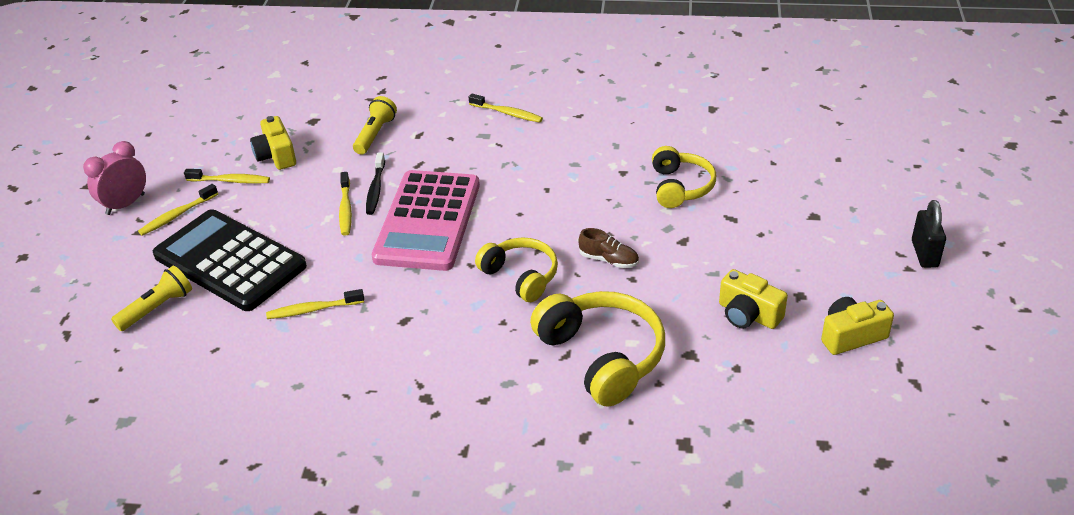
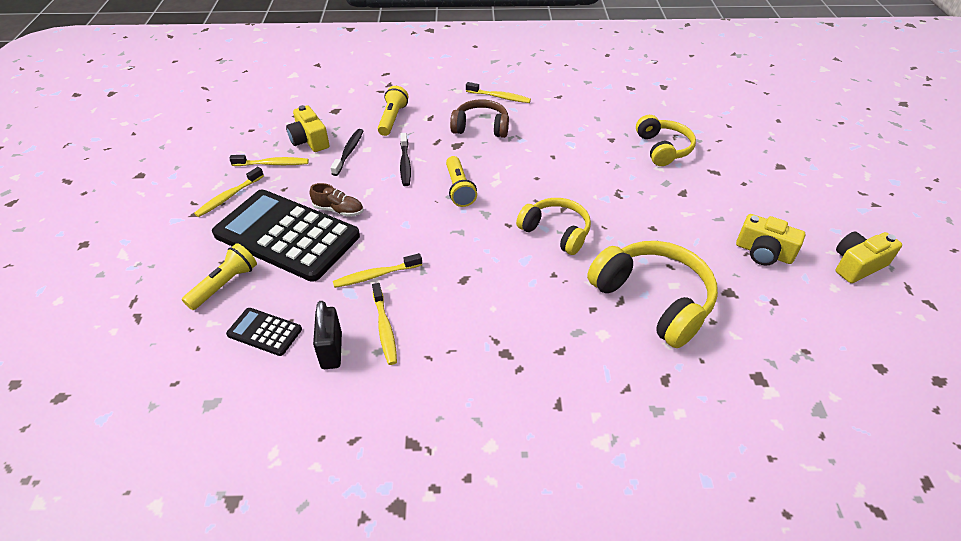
camera: 10 degrees left, 5 degrees up
(125, 204) = (178, 190): pink clock -> none
(188, 358) = (264, 332): none -> black calculator
(316, 171) = (349, 152): none -> black toothbrush
(345, 209) = (383, 183): yellow toothbrush -> yellow toothbrush (385, 328)
(428, 221) = (459, 189): pink calculator -> yellow flashlight
(474, 150) = (481, 127): none -> brown headphones
(609, 260) = (627, 213): brown shoe -> brown shoe (338, 210)
(924, 254) = (881, 191): black padlock -> black padlock (331, 350)

